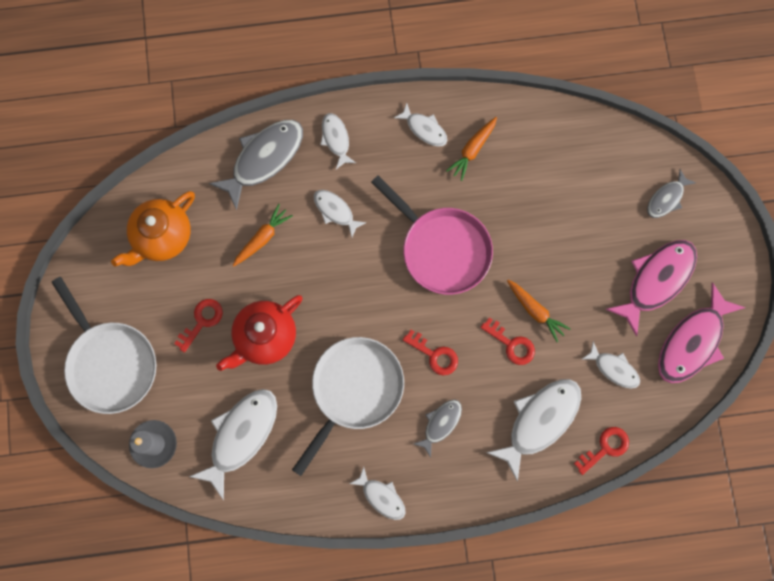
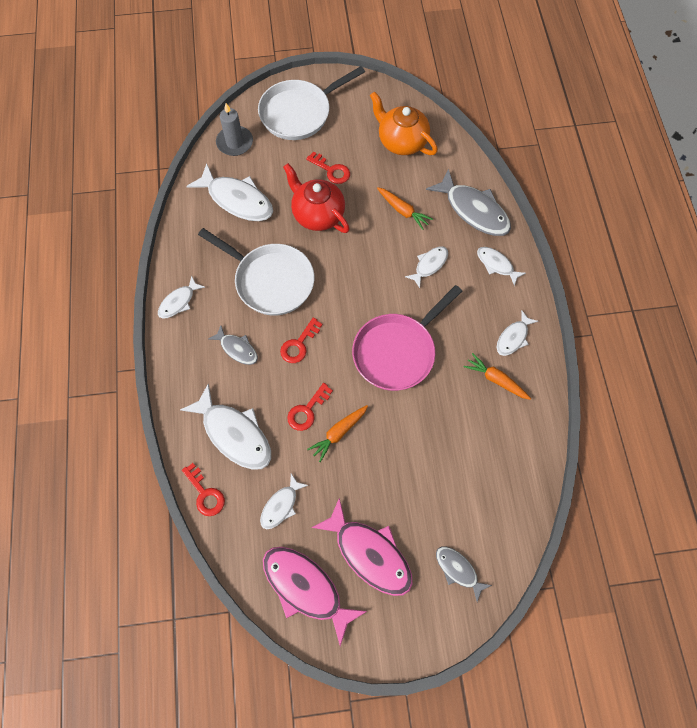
camera: 90 degrees right, 10 degrees down
(336, 139) = (496, 265): white fish -> white fish turned 120 degrees counterclockwise

